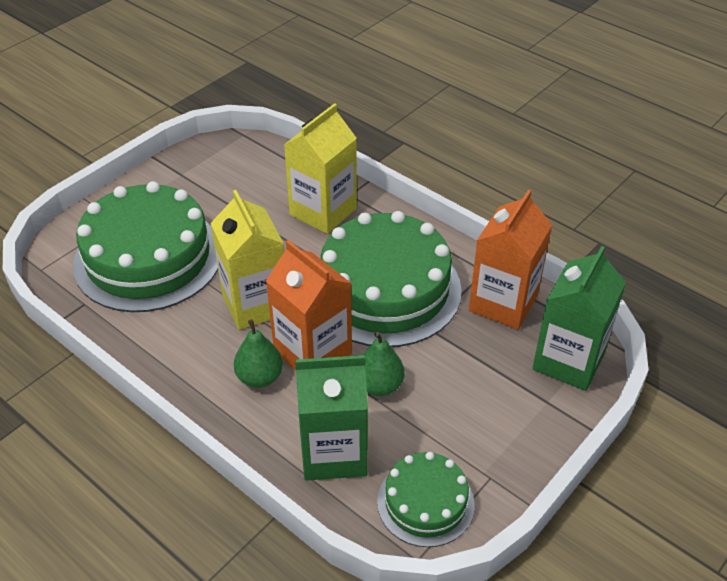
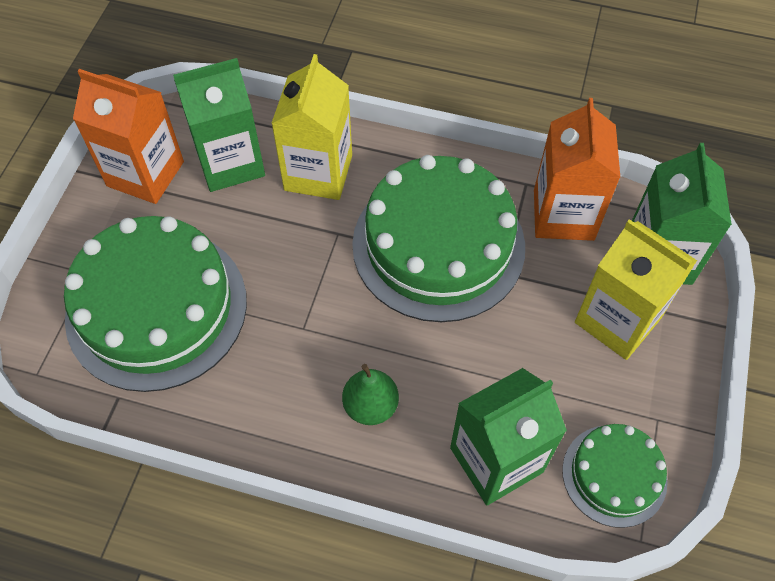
camera: 25 degrees left, 15 degrees up
(255, 304) = (313, 318): yellow carton -> yellow carton (617, 320)
(262, 185) = (230, 163): none -> green carton
(312, 352) = (408, 352): orange carton -> orange carton (145, 174)
(379, 385) = (497, 362): green pear -> none

